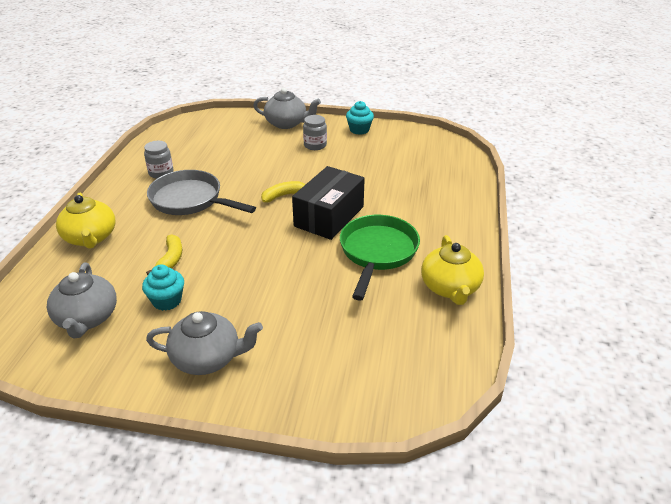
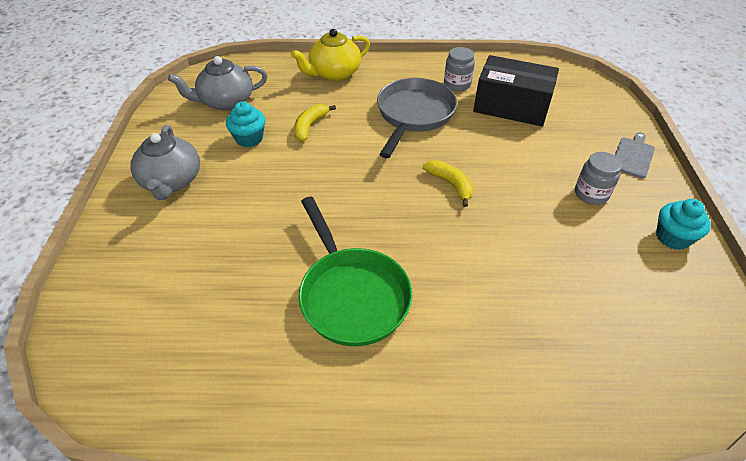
camera: 80 degrees right, 10 degrees up
(170, 259) = (310, 126): yellow banana -> yellow banana turned 120 degrees clockwise
(287, 123) = (633, 156): grey teapot -> grey cutting board
(329, 216) = (419, 234): black box -> black box (511, 106)
(377, 252) = (352, 295): green pan -> green pan turned 60 degrees clockwise
(450, 288) = (284, 390): yellow teapot -> none

